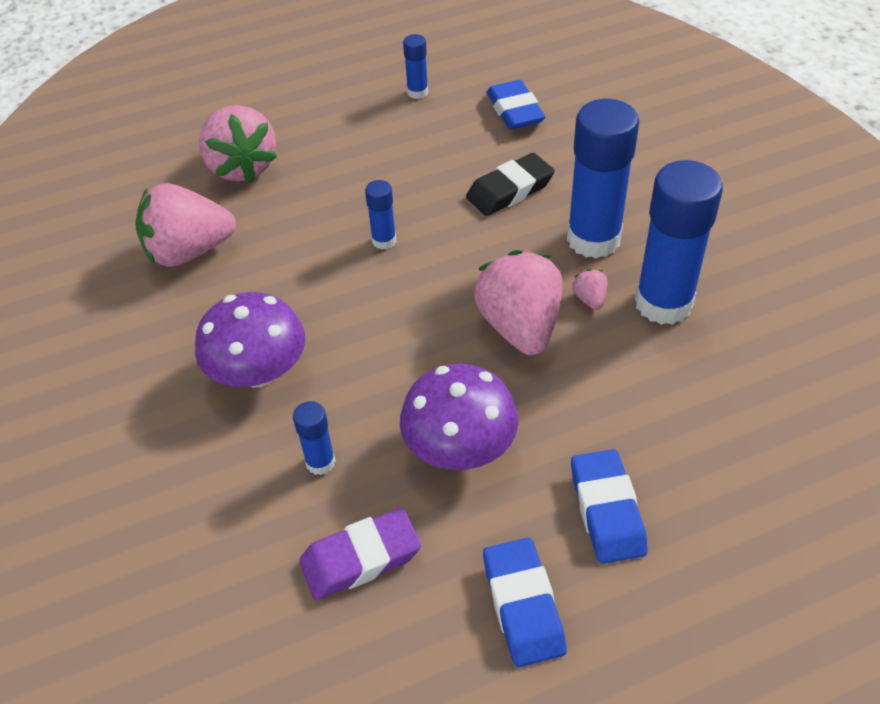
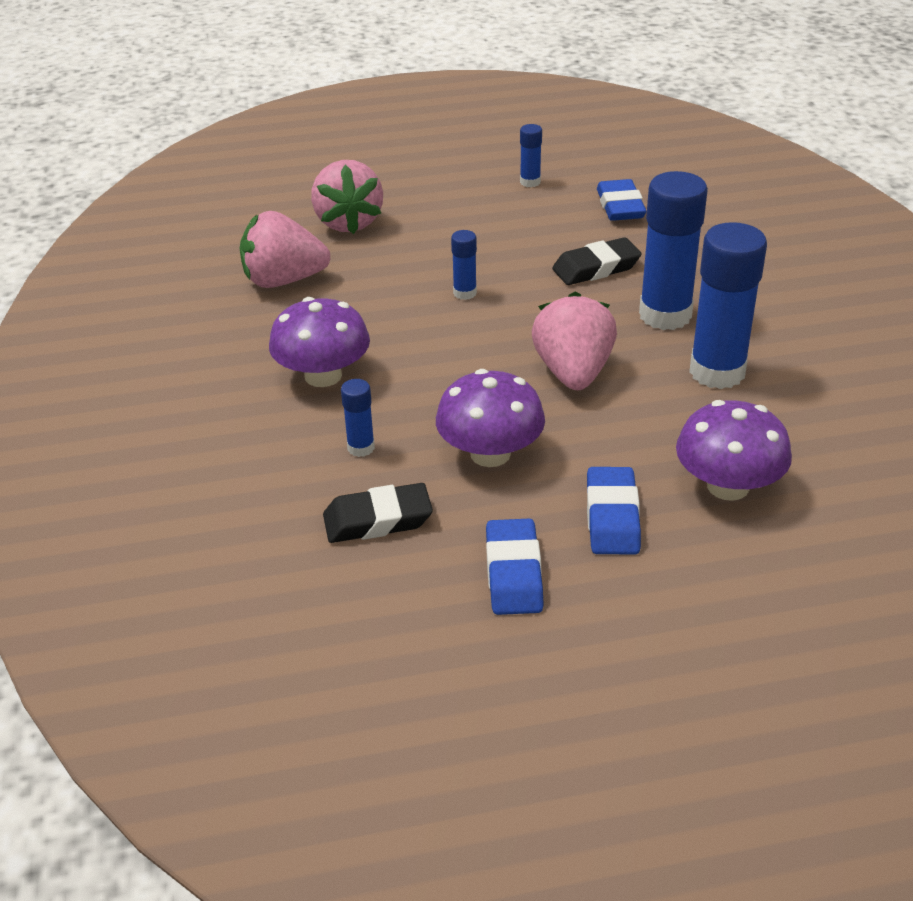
camera: 10 degrees right, 10 degrees down
(361, 558) = (378, 520): purple eraser -> black eraser
(590, 299) = (646, 360): pink strawberry -> none
(713, 449) = (728, 486): none -> purple mushroom

